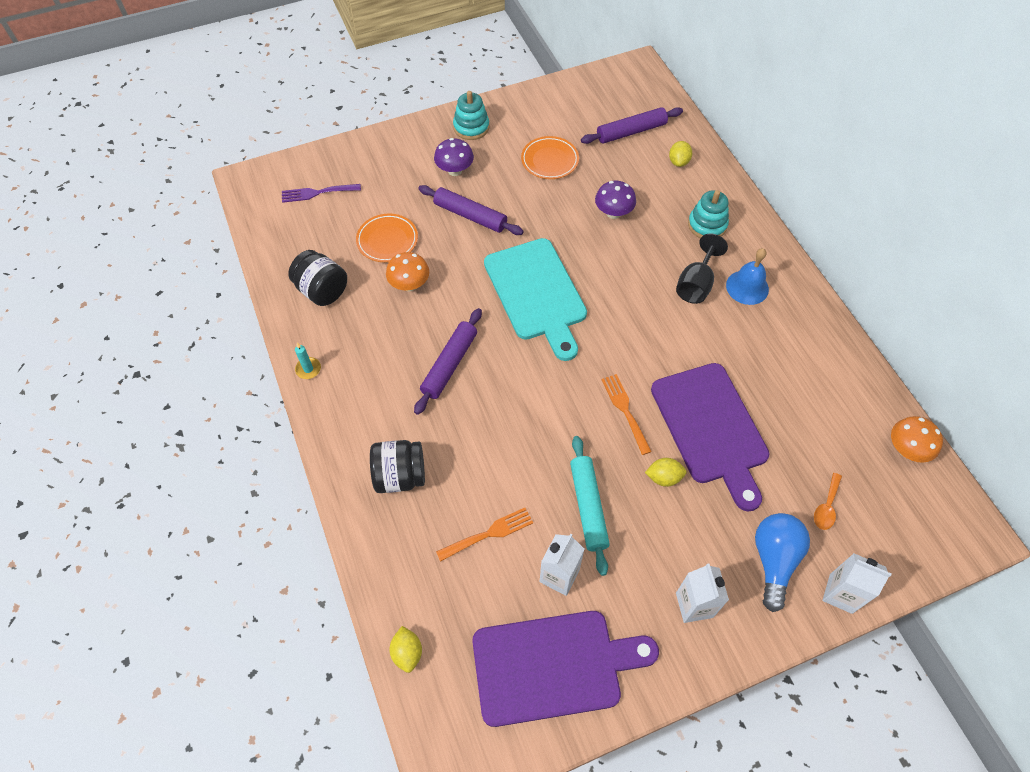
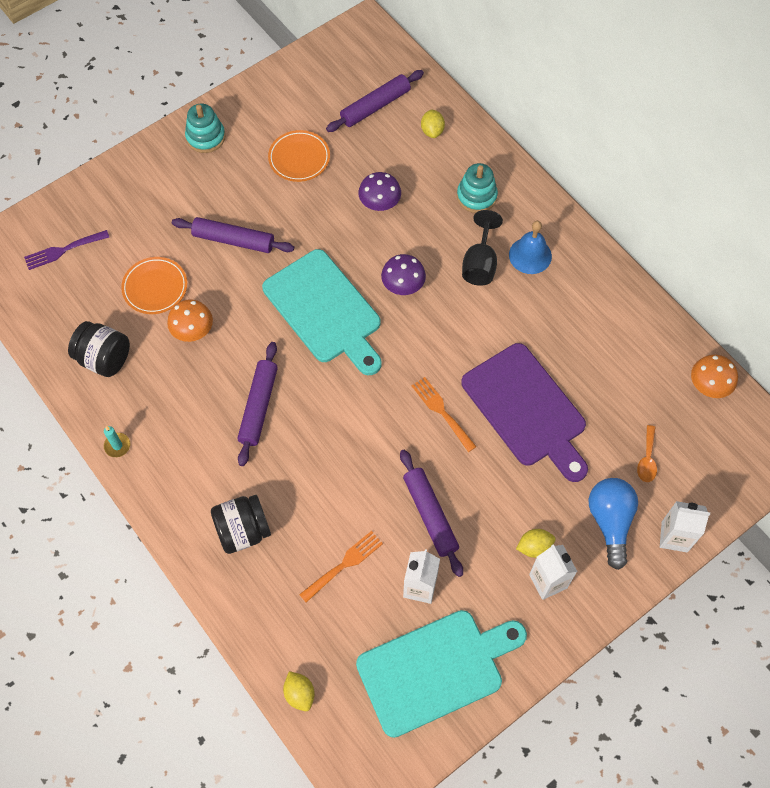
camera: 15 degrees left, 5 degrees up
(455, 170) = (202, 192): purple mushroom -> purple mushroom (403, 286)
(553, 666) = (435, 669): purple cutting board -> turquoise cutting board
(588, 507) = (430, 515): turquoise rolling pin -> purple rolling pin
(664, 477) = (493, 469): yellow lemon -> yellow lemon (534, 547)

